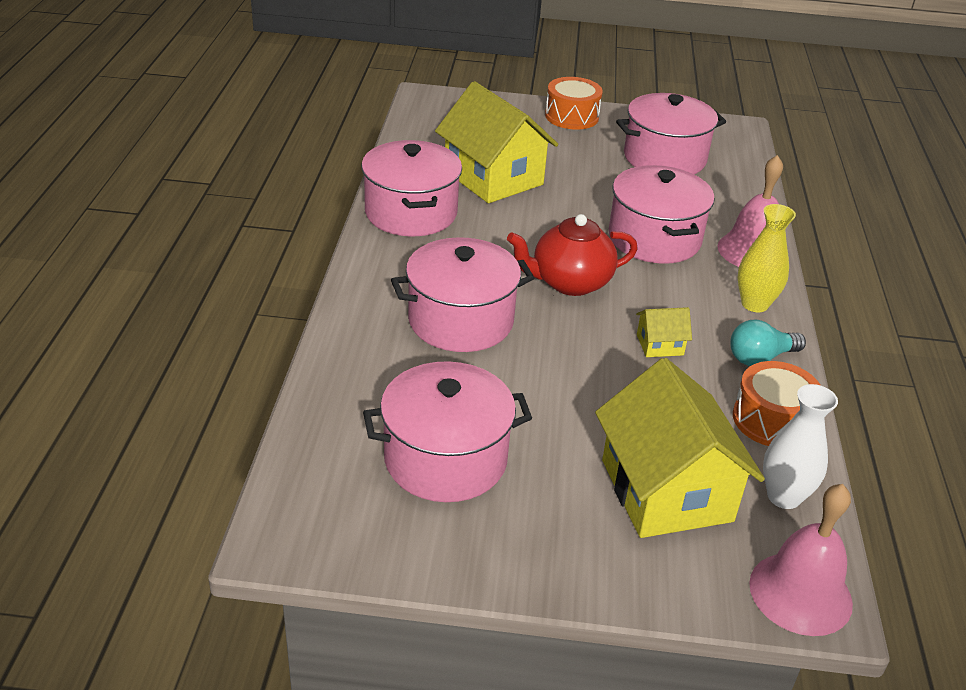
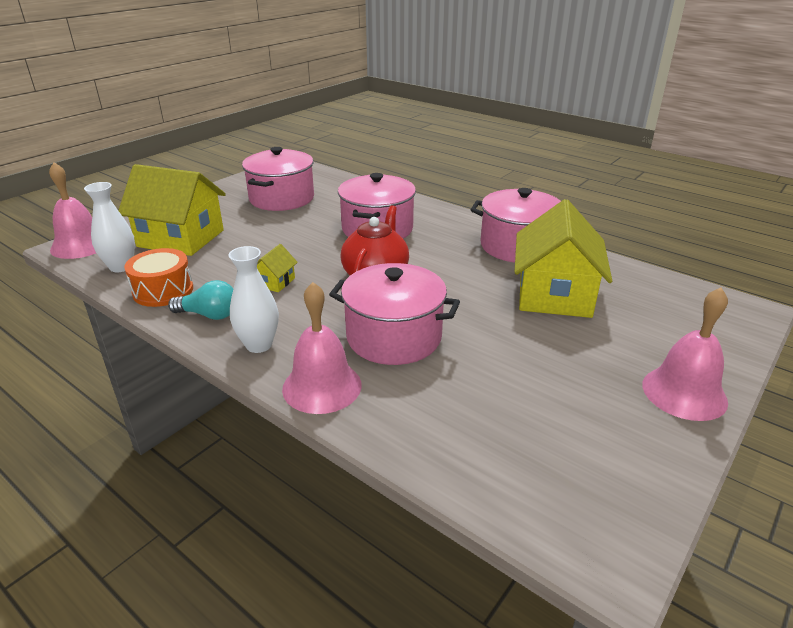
camera: 125 degrees right, 5 degrees down
(493, 177) = (554, 294): yellow house -> yellow house turned 75 degrees counterclockwise
(571, 116) = (684, 392): orange drum -> pink bell
(664, 158) = (543, 421): pink pot -> none
(754, 304) = (259, 345): yellow vase -> white vase
(760, 358) = (209, 315): turquoise light bulb -> turquoise light bulb turned 90 degrees clockwise

